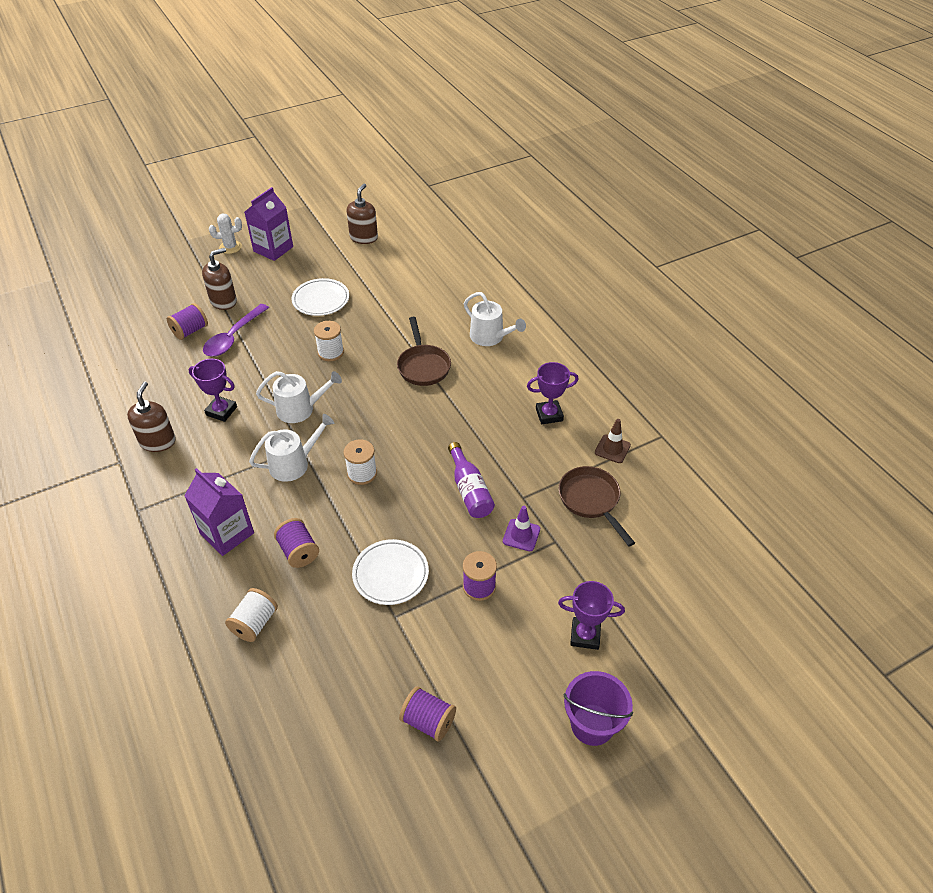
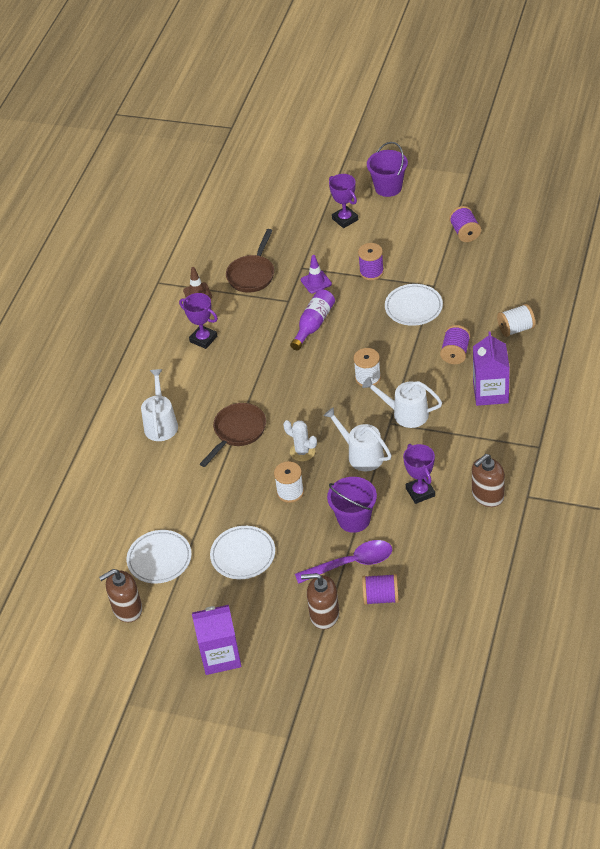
camera: 130 degrees left, 0 degrees up
(230, 247) = (256, 690): white cactus -> white cactus (302, 452)
(259, 363) = (354, 519): none -> purple bucket
(377, 268) = (159, 559): none -> white plate

